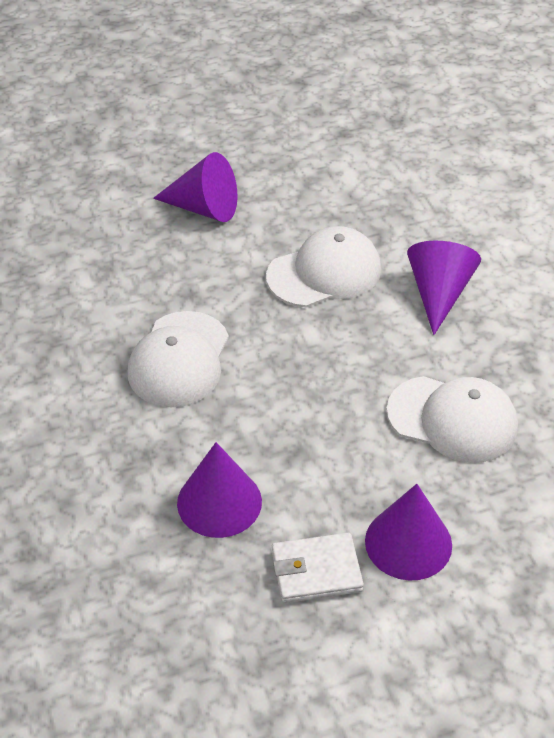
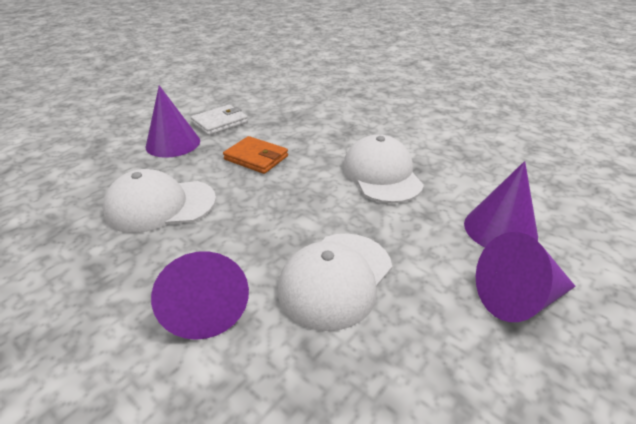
camera: 150 degrees right, 10 degrees down
(219, 502) = (290, 129): purple cone -> purple cone (500, 229)
(306, 455) = (256, 158): none -> orange wallet

